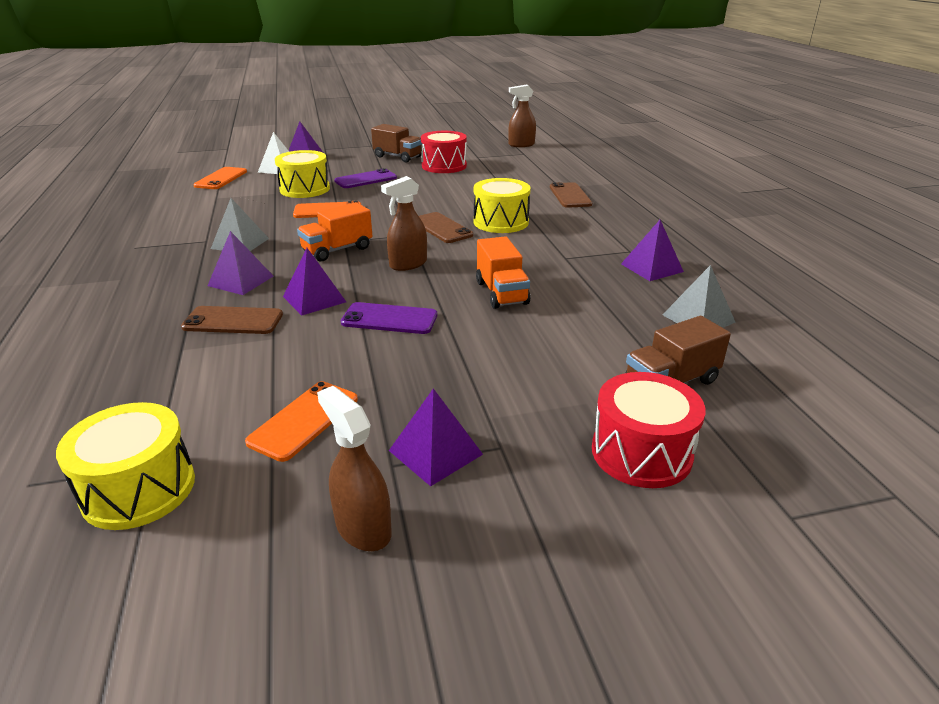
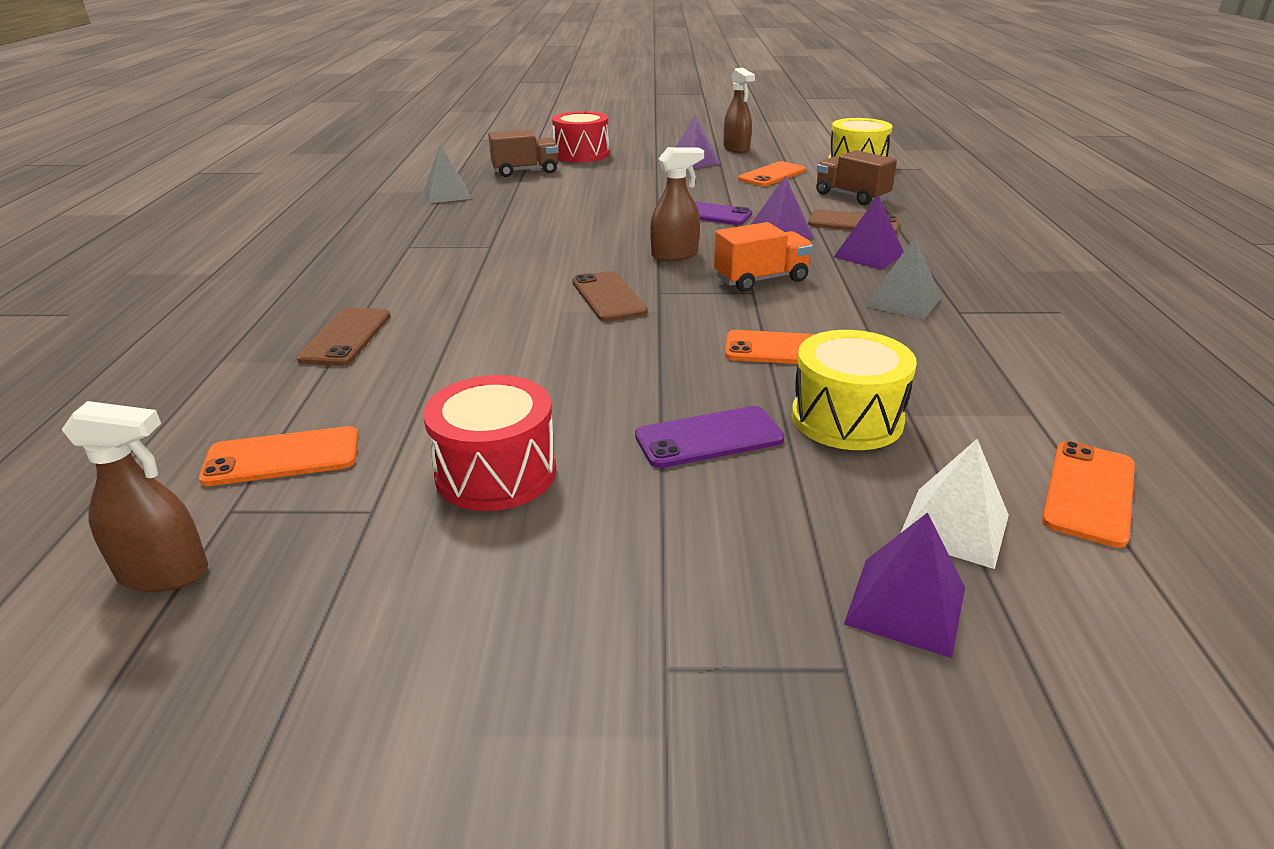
camera: 165 degrees left, 0 degrees up
(398, 157) = (598, 547): brown truck -> brown truck (851, 196)
(501, 222) = (516, 298): yellow drum -> none
(501, 293) = (592, 222): orange truck -> none
(527, 163) = (282, 457): none -> orange phone
(651, 267) = (415, 229): purple pyramid -> none

